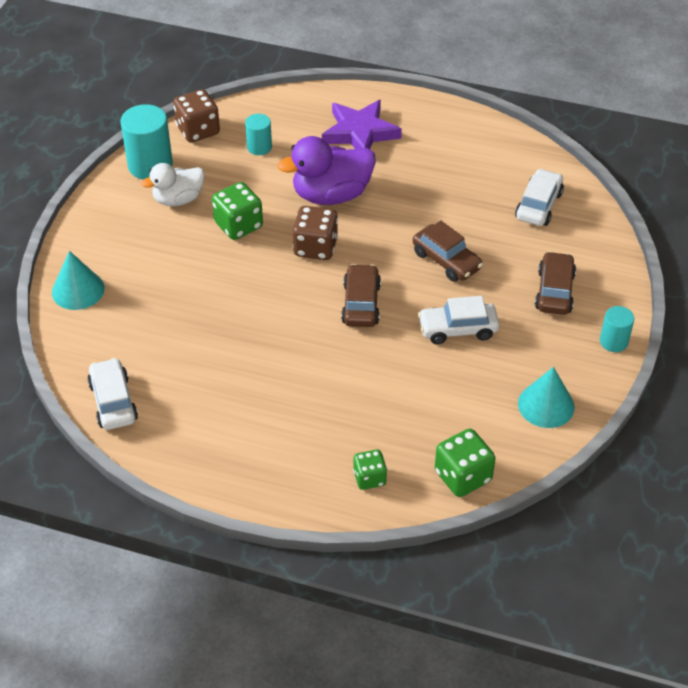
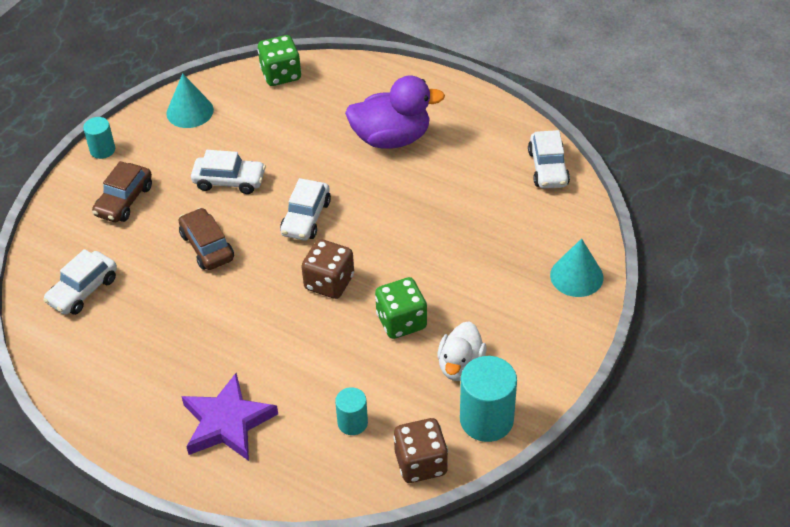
camera: 165 degrees left, 0 degrees up
(178, 199) = (460, 366): white duck -> white duck turned 120 degrees clockwise
(331, 195) = (291, 342): purple duck -> purple duck (391, 138)
(361, 304) = (306, 218): brown car -> white car
(369, 478) = (352, 83): green dice -> none

